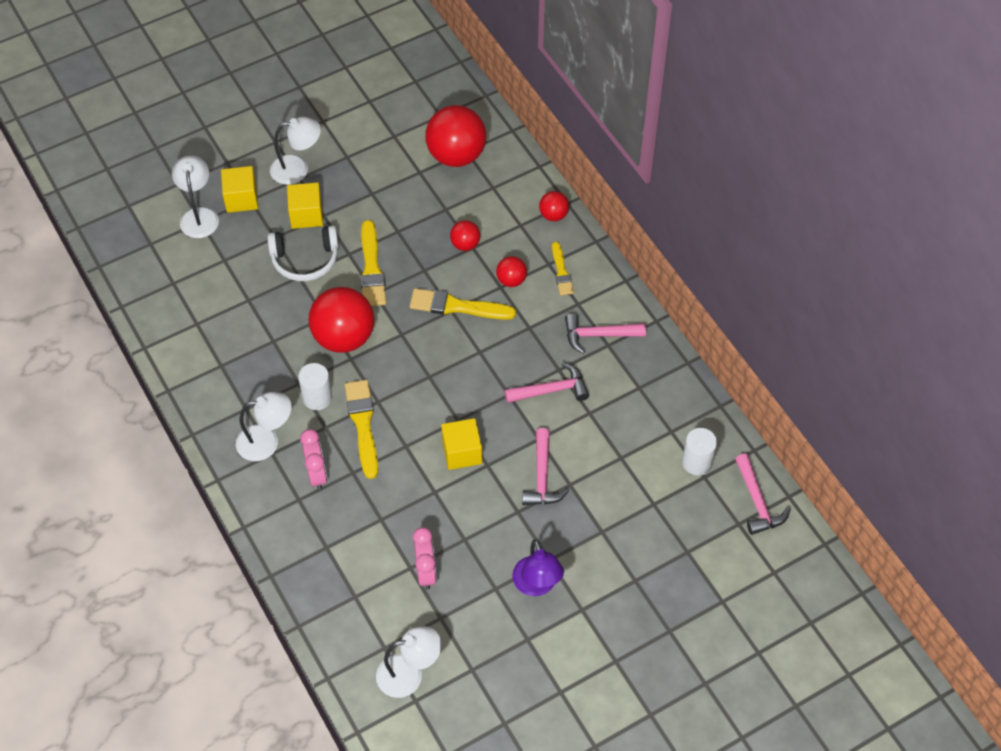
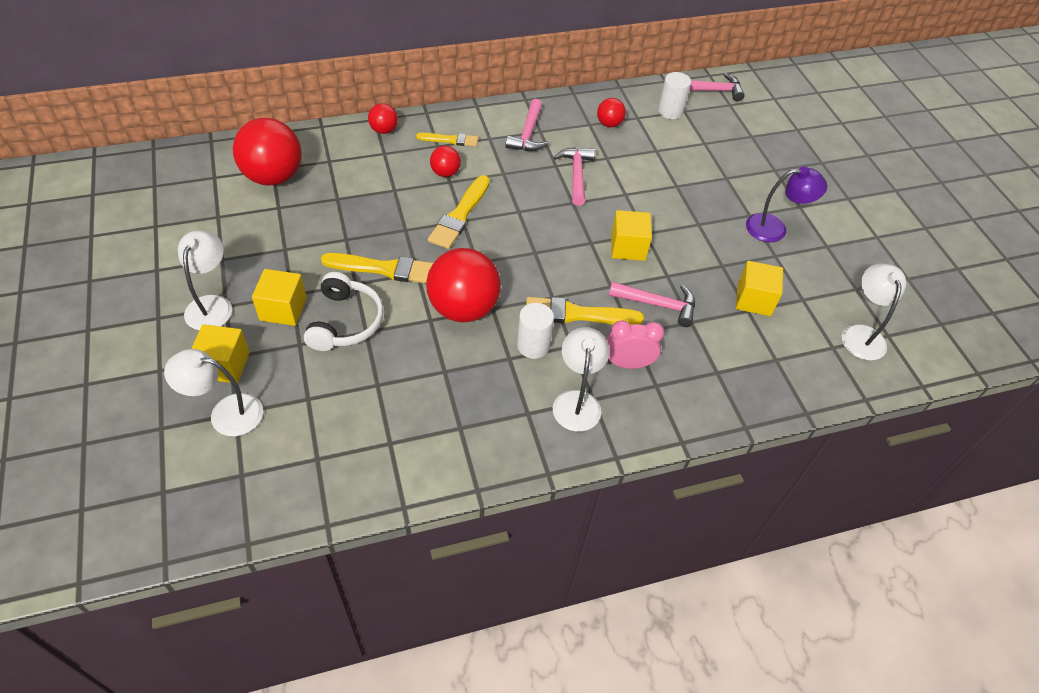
camera: 80 degrees left, 5 degrees down
(426, 572) = (754, 300): pink clock -> yellow cube
(465, 244) = (388, 194): red ball -> red ball (609, 124)
(542, 477) = (666, 201): pink hammer -> pink hammer (658, 305)

